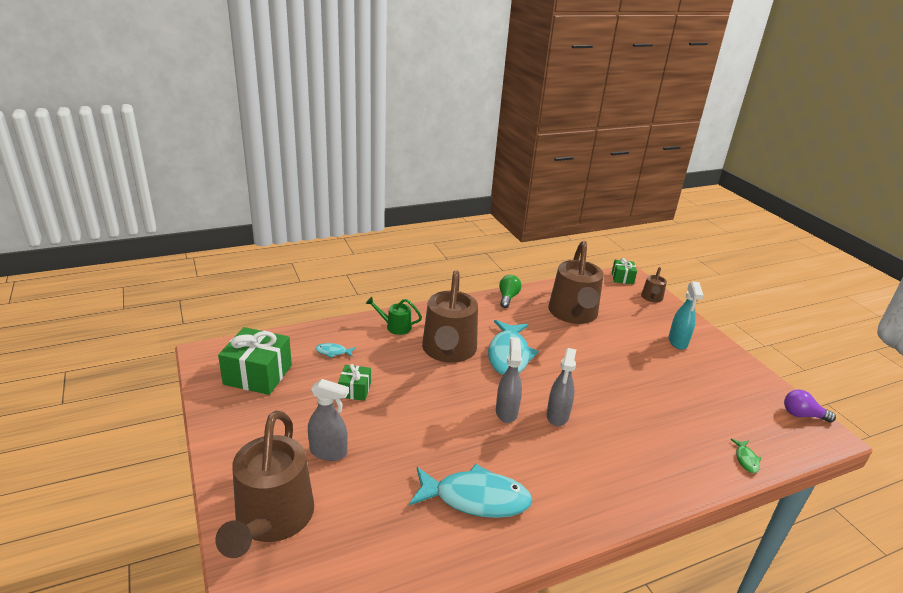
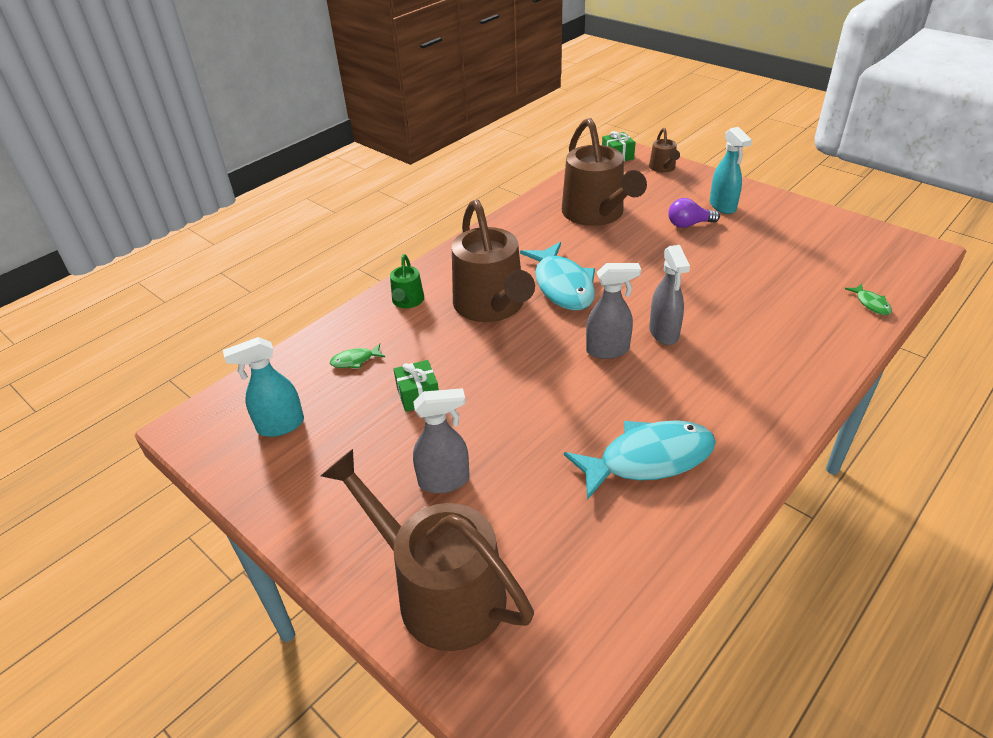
camera: 20 degrees left, 10 degrees up
(258, 375) = (280, 426): green gift -> turquoise spray bottle
(272, 520) = (439, 590): brown watering can -> brown watering can turned 150 degrees clockwise
(333, 352) = (355, 360): turquoise fish -> green fish
(395, 327) = (407, 301): green watering can -> green watering can turned 75 degrees counterclockwise
(506, 412) = (608, 350): grey spray bottle -> grey spray bottle turned 105 degrees clockwise
(508, 297) = (512, 220): green light bulb -> none
(802, 415) = (887, 239): purple light bulb -> purple light bulb (689, 224)

